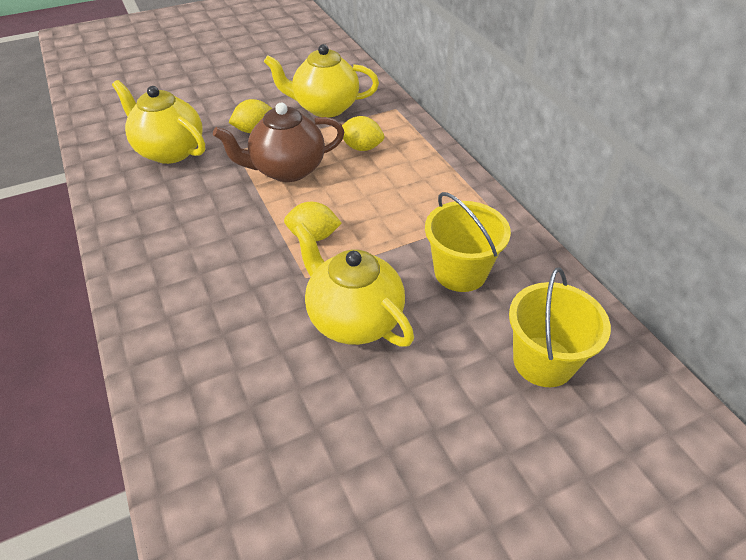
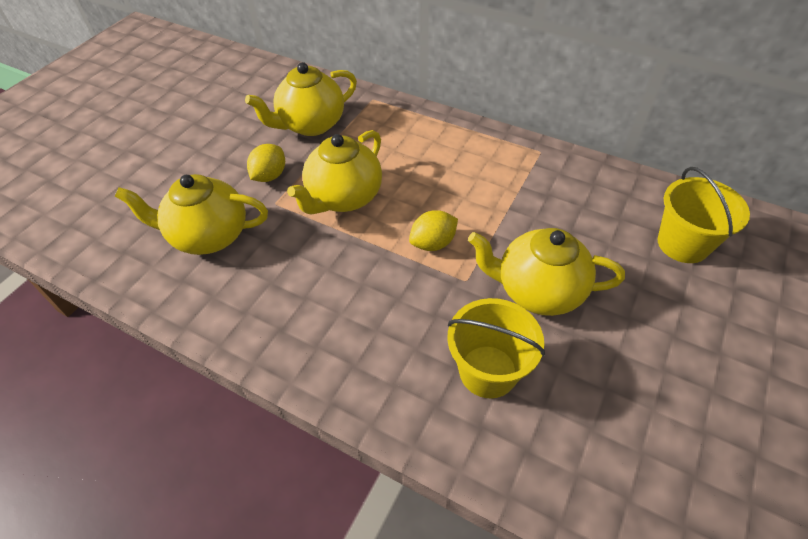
camera: 35 degrees left, 5 degrees up
(287, 170) = (343, 198): brown teapot -> yellow teapot
(361, 148) = (384, 147): yellow lemon -> none
(460, 272) = (568, 211): yellow bucket -> yellow bucket (488, 371)

